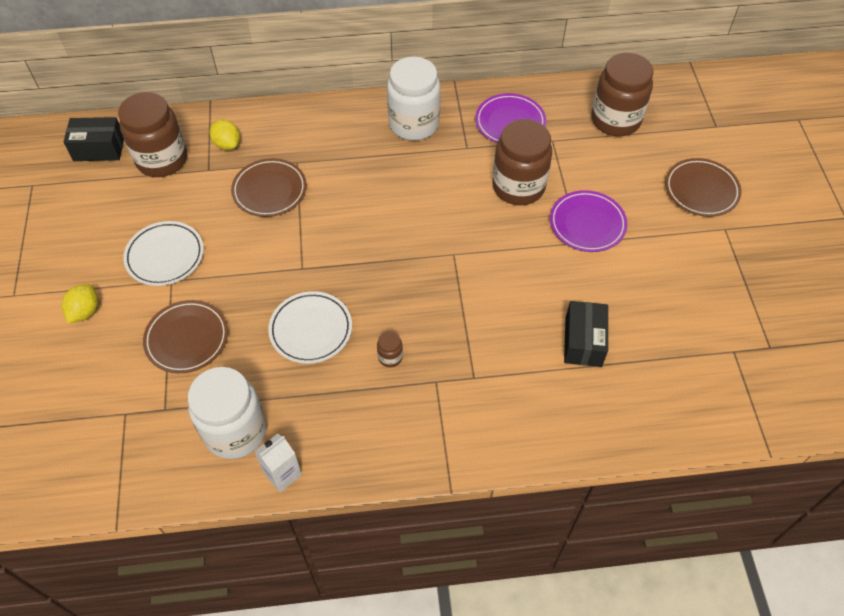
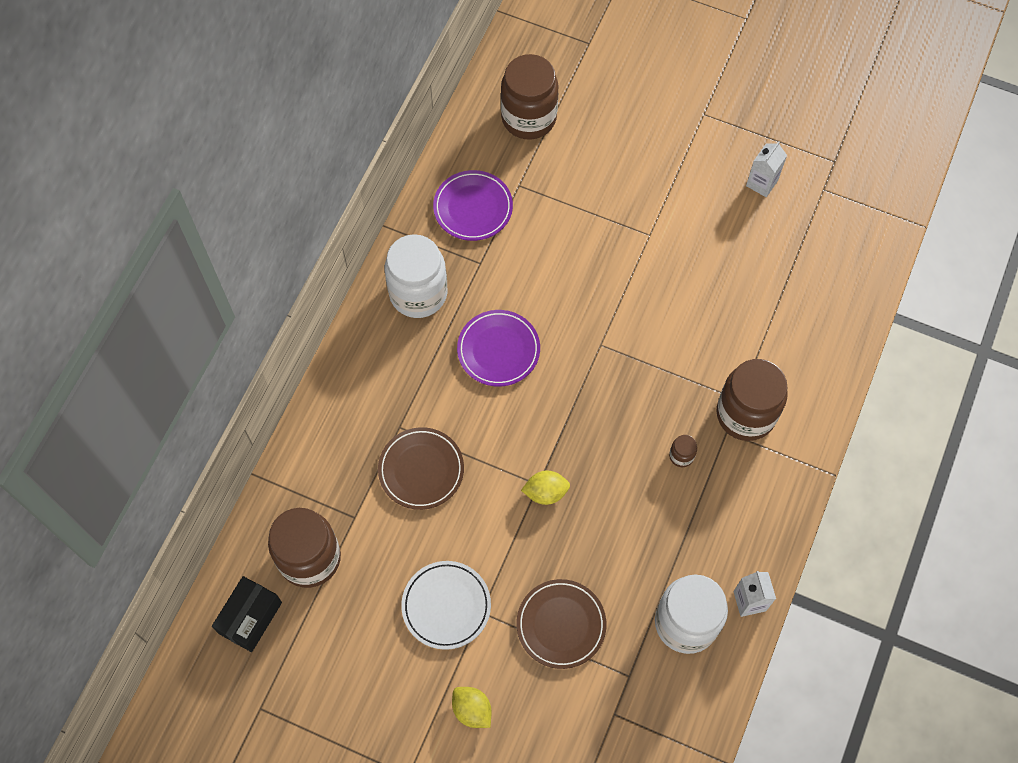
camera: 60 degrees left, 10 degrees up
(227, 144) = (330, 483): yellow lemon -> yellow lemon (545, 492)
(311, 329) = (614, 509): white plate -> none
(518, 187) = (556, 246): brown jar -> brown jar (745, 414)
(583, 342) = (752, 294): black box -> none
(587, 224) = (633, 216): purple plate -> purple plate (498, 350)
(697, 300) = (761, 183): none -> white carton
(701, 190) = (652, 104): brown plate -> none

